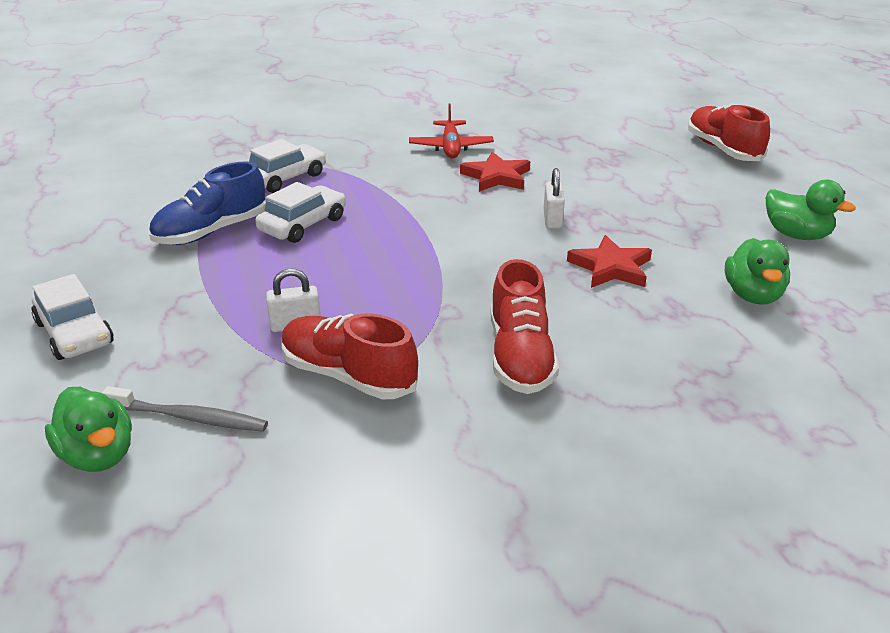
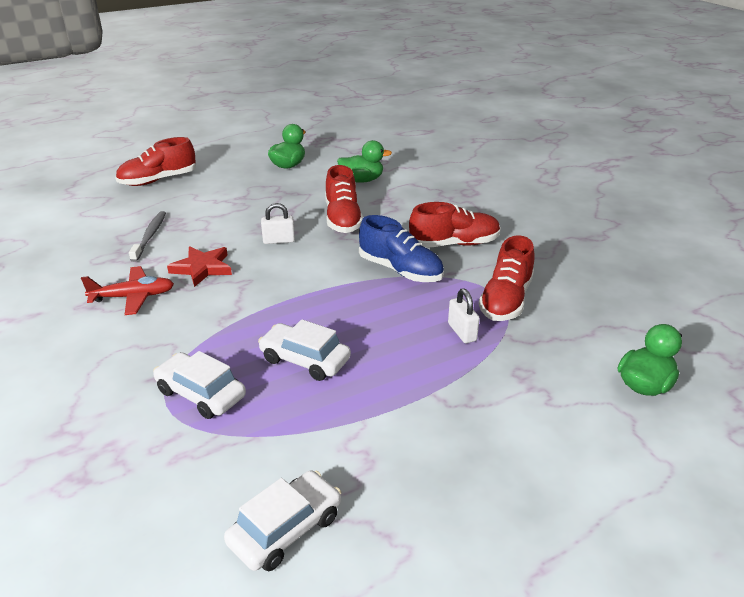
camera: 100 degrees left, 0 degrees up
(75, 333) = (530, 454): white car -> white car (285, 529)
(190, 418) = (585, 355): grey toothbrush -> grey toothbrush (150, 236)
(211, 231) = (329, 418): blue shoe -> blue shoe (400, 270)
(611, 267) = (343, 219): red star -> red shoe

